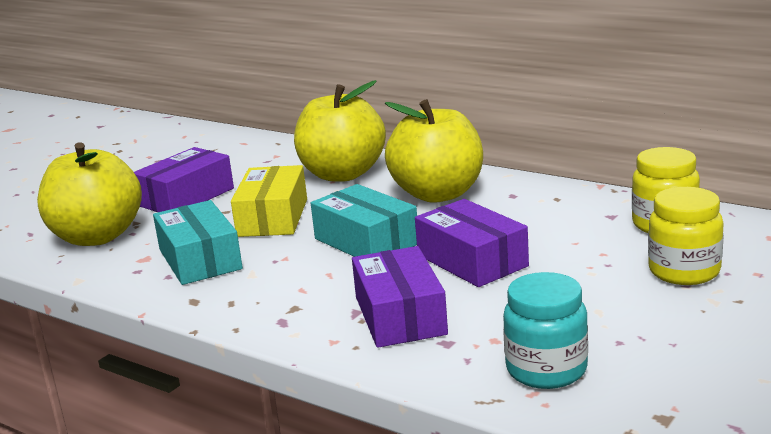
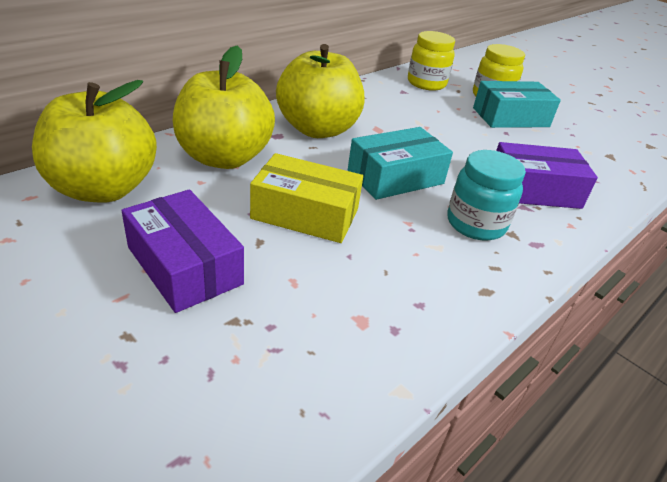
camera: 85 degrees left, 15 degrees up
(97, 237) = (261, 364): yellow apple -> yellow apple (103, 189)
(200, 259) = (387, 275): turquoise box -> turquoise box (510, 117)
(472, 260) = (452, 146): purple box -> none
(546, 370) = (607, 160): turquoise jar -> turquoise jar (476, 224)

